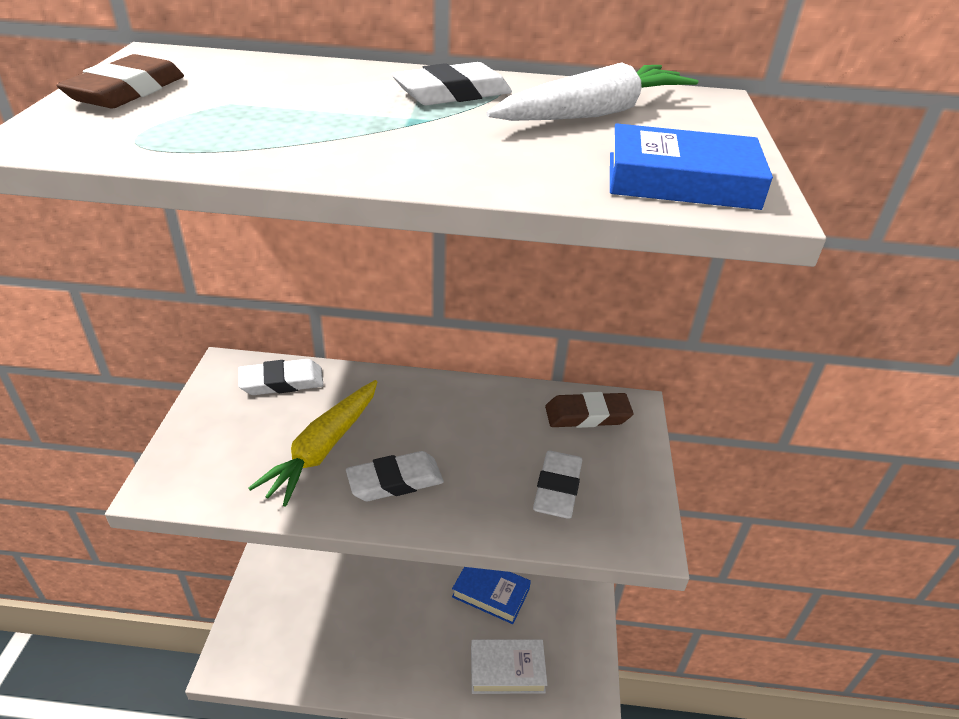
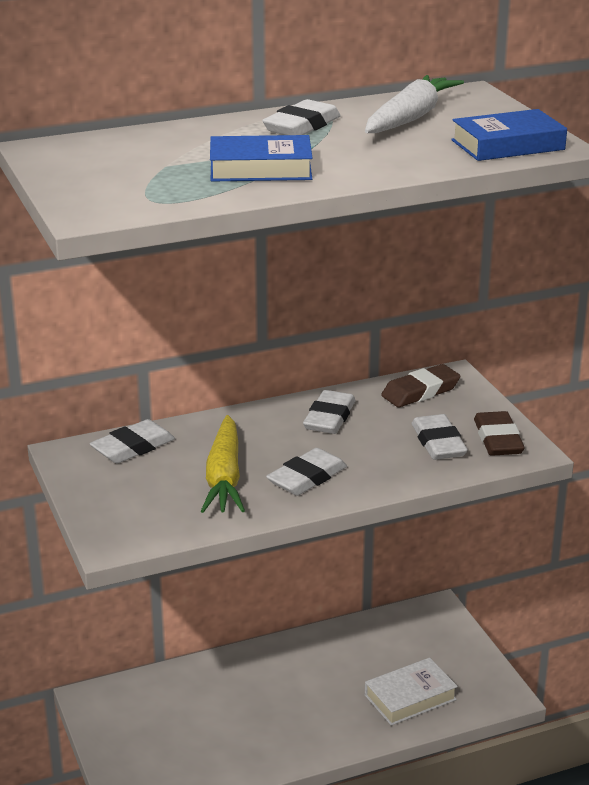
camera: 25 degrees left, 10 degrees down
(127, 91) = (80, 175): brown eraser -> brown eraser (498, 439)
(476, 414) = (329, 418): none -> white eraser
(491, 593) = (350, 649): blue book -> blue book (260, 168)

